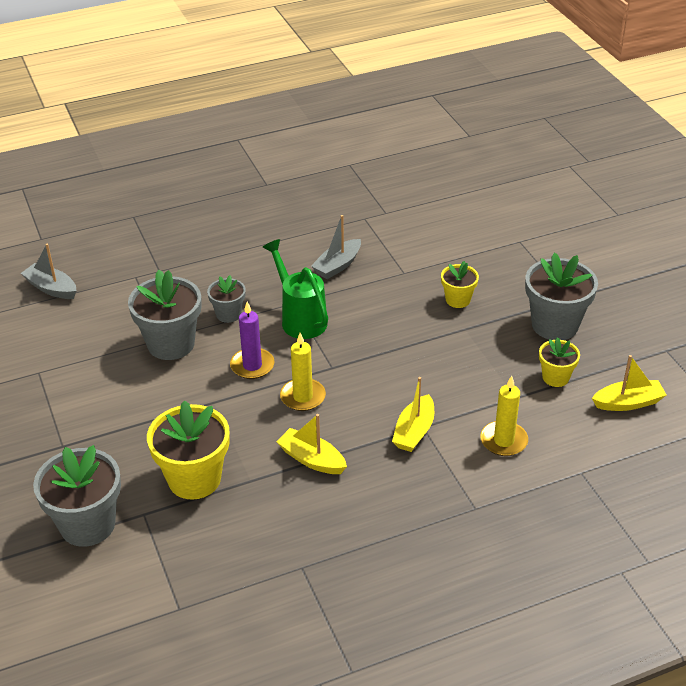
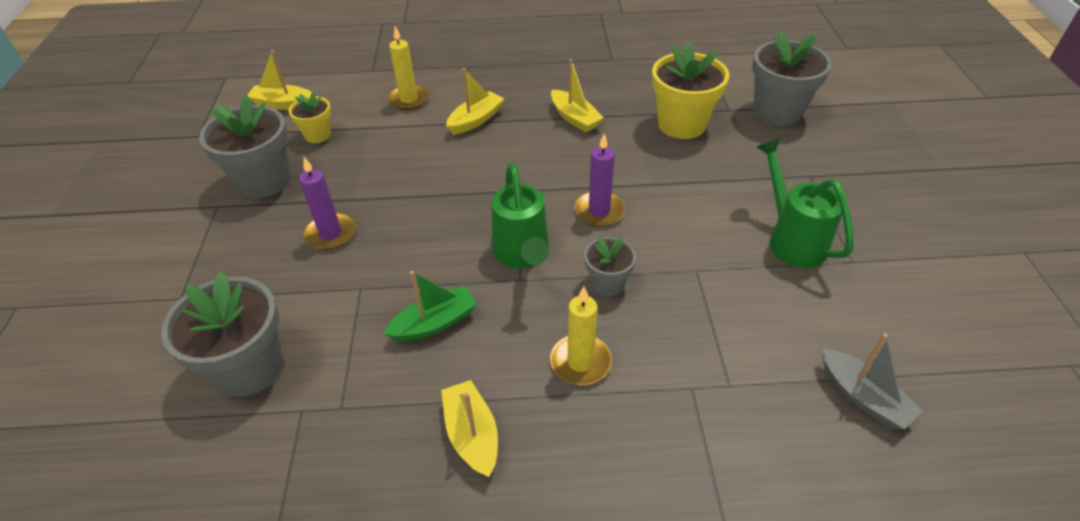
camera: 160 degrees left, 5 degrees up
(86, 379) = (791, 239): none -> green watering can
(171, 344) = (687, 259): grey flower pot -> grey flower pot (249, 368)
(282, 224) = (472, 435): none -> yellow boat
(303, 397) = (559, 169): yellow candle -> yellow candle (580, 362)
(337, 265) = (434, 323): grey boat -> green boat
(458, 300) = (330, 234): yellow flower pot -> purple candle

